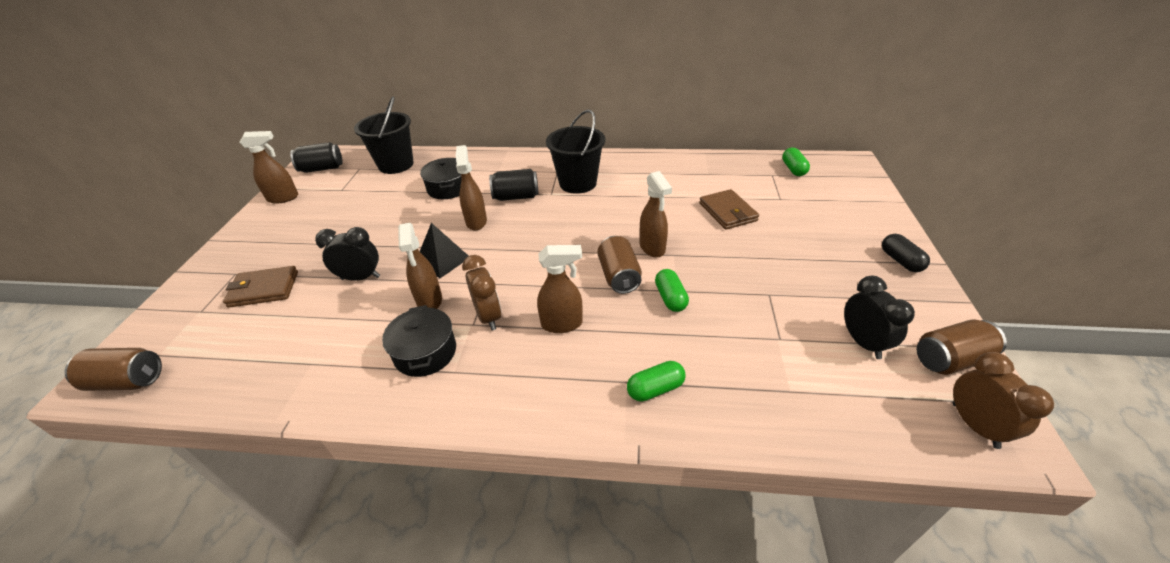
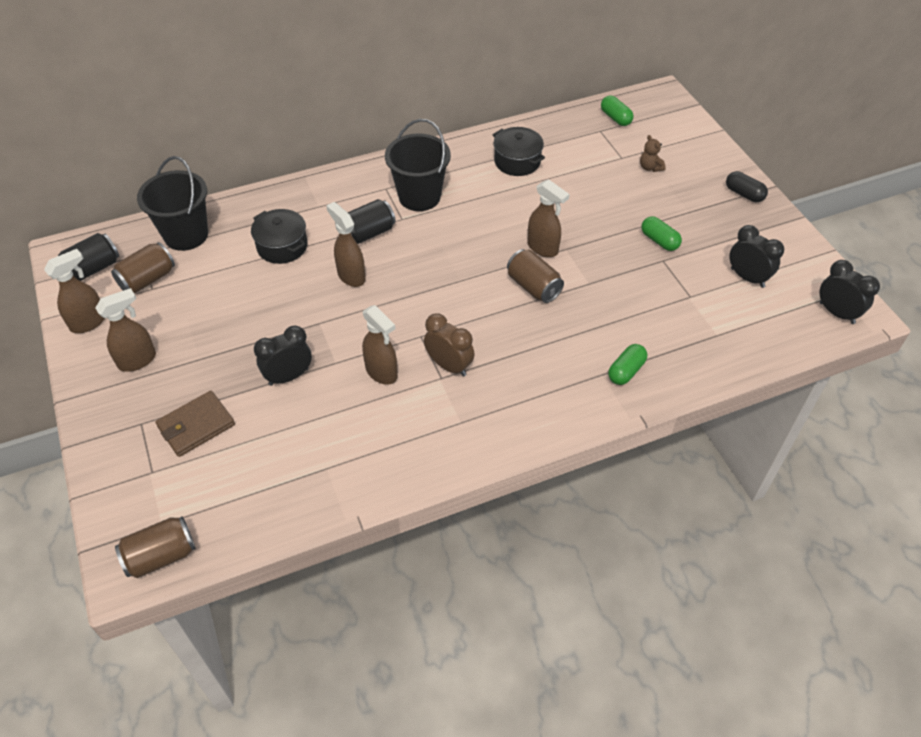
camera: 30 degrees left, 10 degrees up
(425, 352) = (422, 417): black pot -> black pot (517, 161)
(442, 260) = (355, 329): black pyramid -> none
(562, 324) = (518, 348): brown spray bottle -> brown spray bottle (138, 360)
(670, 298) = (589, 292): green capsule -> green capsule (659, 241)
(727, 212) = (585, 187): brown wallet -> none
(804, 213) = (650, 167): none -> brown teddy bear
(950, 359) = (807, 270): brown can -> brown can (147, 279)
(974, 425) = (836, 313): brown clock -> black clock

